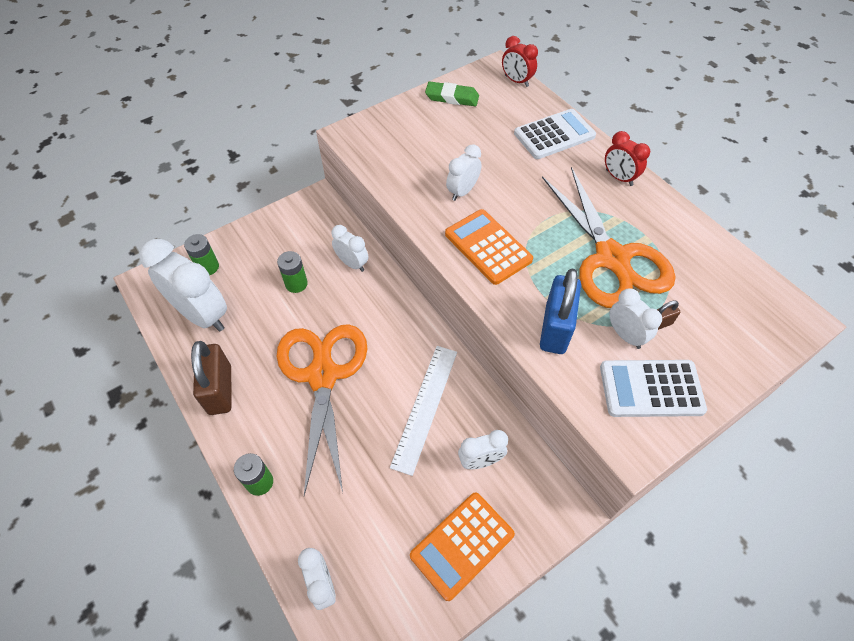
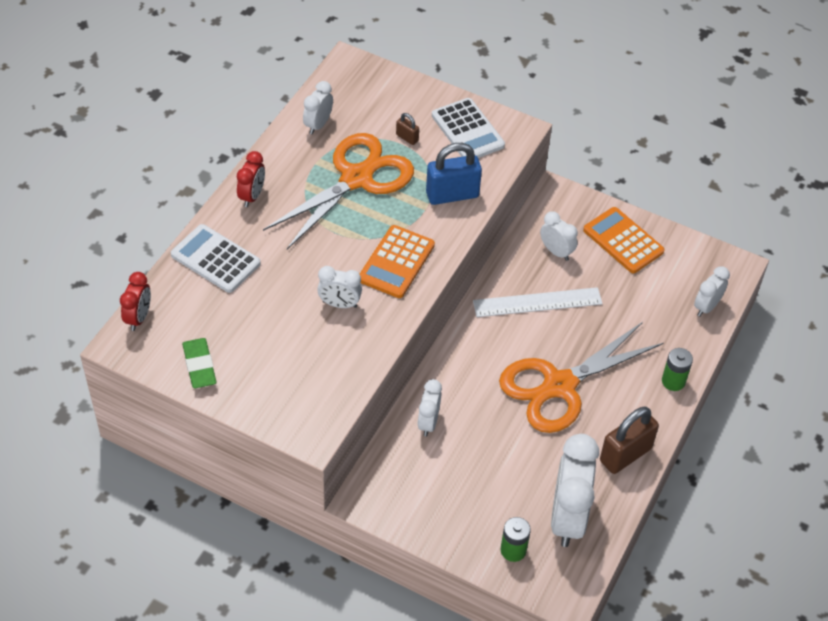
camera: 120 degrees left, 5 degrees down
(296, 284) = (482, 458): green battery -> none
(462, 545) = (623, 241): orange calculator -> orange calculator turned 150 degrees counterclockwise
(625, 335) = (430, 154): white clock -> white clock (318, 125)

